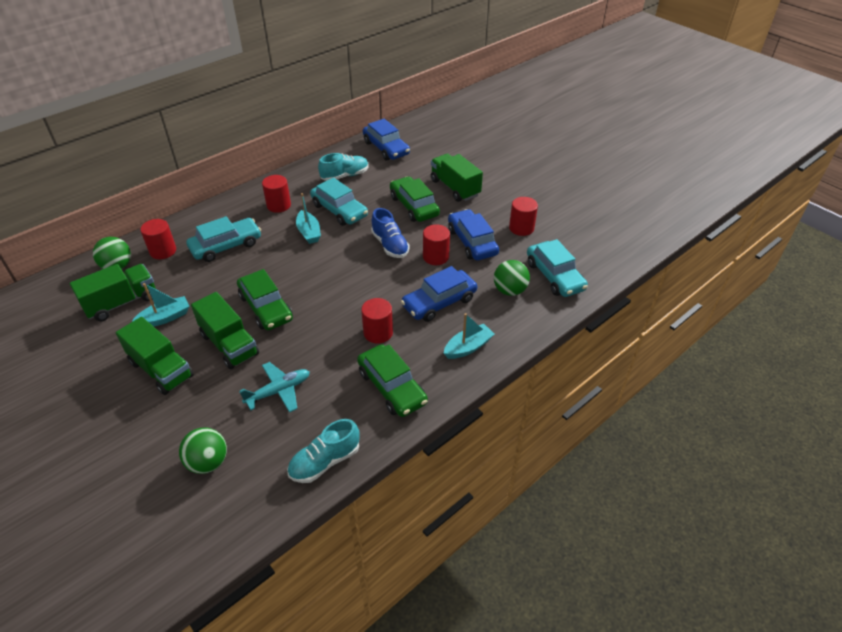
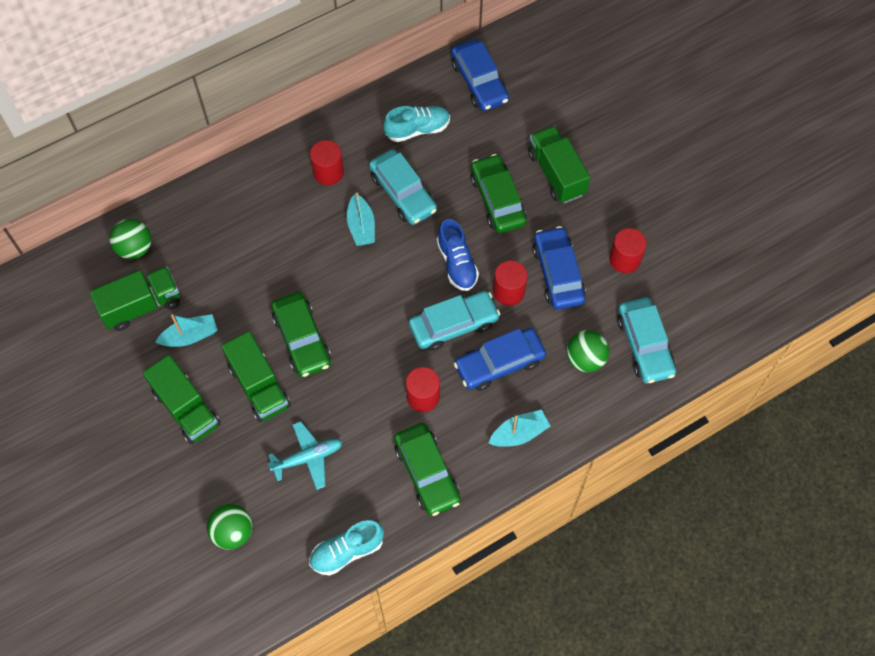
camera: 10 degrees right, 20 degrees up
(163, 251) = (186, 231): red cylinder -> none
(226, 246) = (261, 234): turquoise car -> turquoise car (453, 325)

